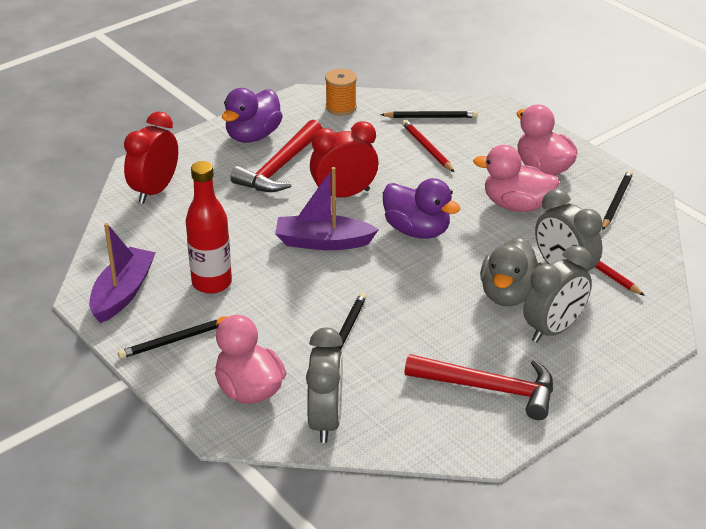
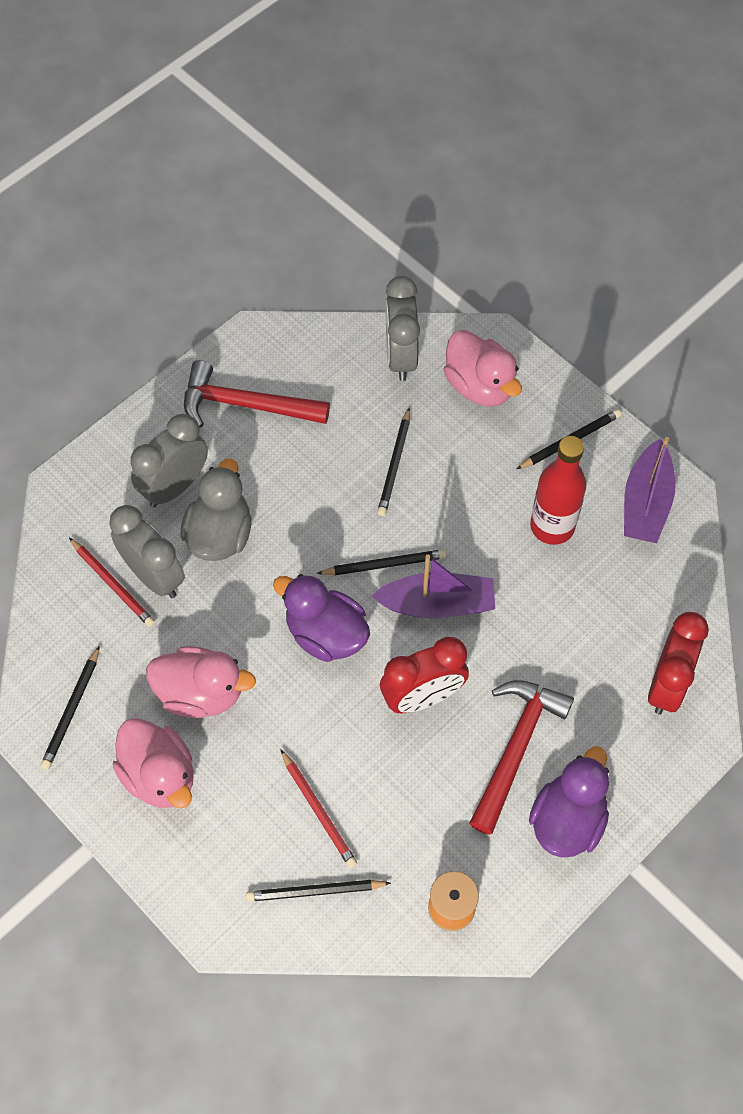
camera: 175 degrees right, 25 degrees up
(364, 267) = (384, 565): none -> black pencil

